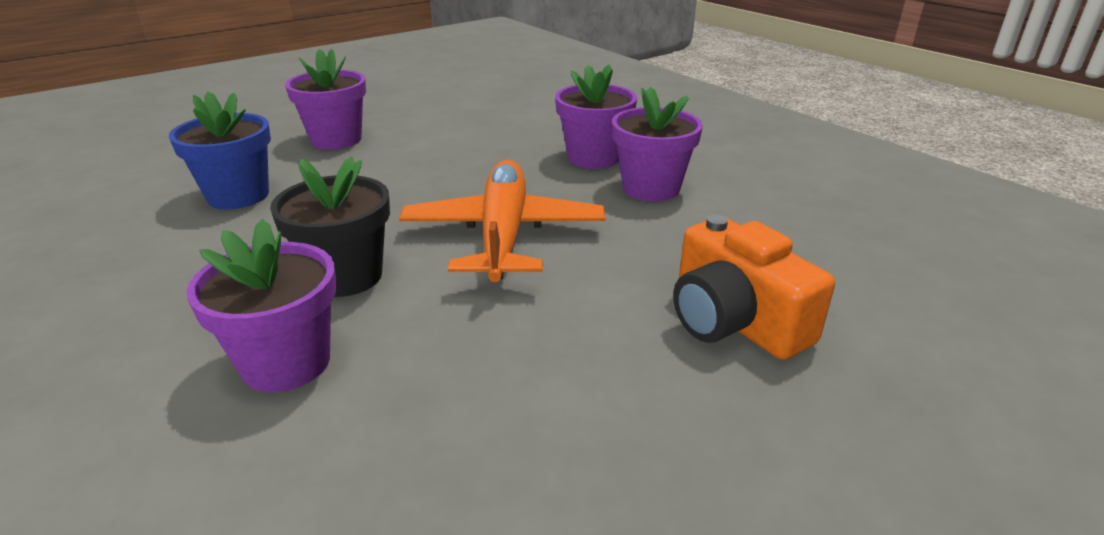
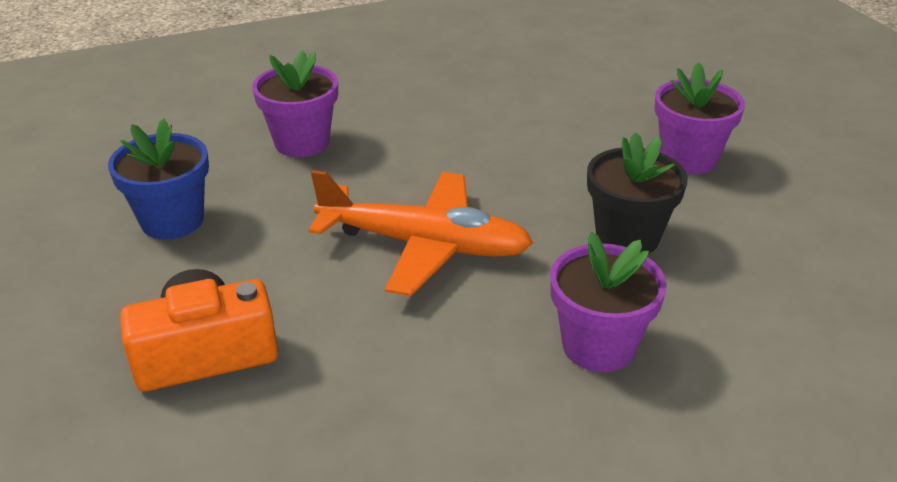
camera: 105 degrees right, 5 degrees up
(238, 196) = (557, 113): blue flower pot -> blue flower pot (172, 221)
(346, 276) = (394, 163): black flower pot -> black flower pot (627, 237)
(651, 188) = (489, 376): purple flower pot -> none

